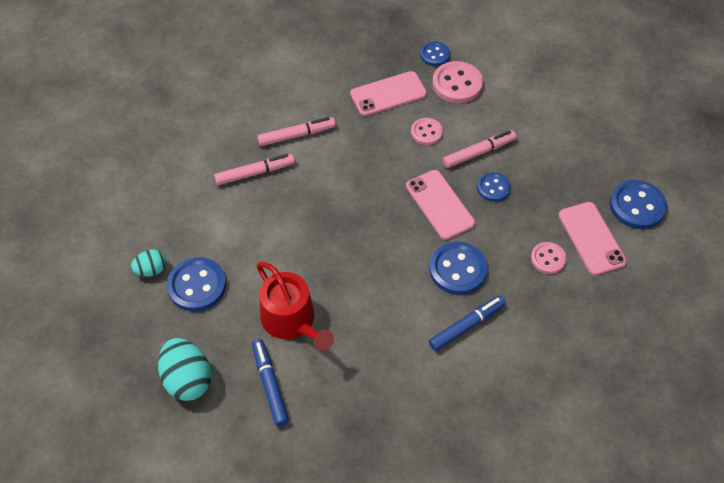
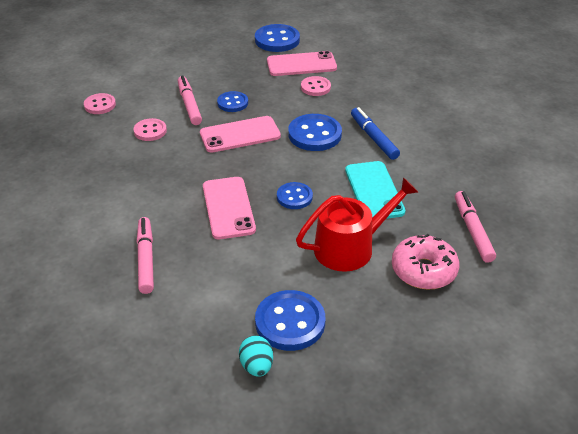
camera: 80 degrees left, 15 degrees down
(187, 379) = (413, 338): turquoise egg -> none
(270, 384) = (423, 270): blue marker -> pink donut
(296, 135) = (107, 220): pink marker -> pink marker (472, 230)
(377, 334) = (374, 191): none -> turquoise phone
(388, 94) = (87, 148): pink phone -> pink phone (228, 208)
(435, 55) = (53, 113): blue button -> blue button (294, 197)
(457, 84) = (100, 105): pink button -> pink button, size x0.61

